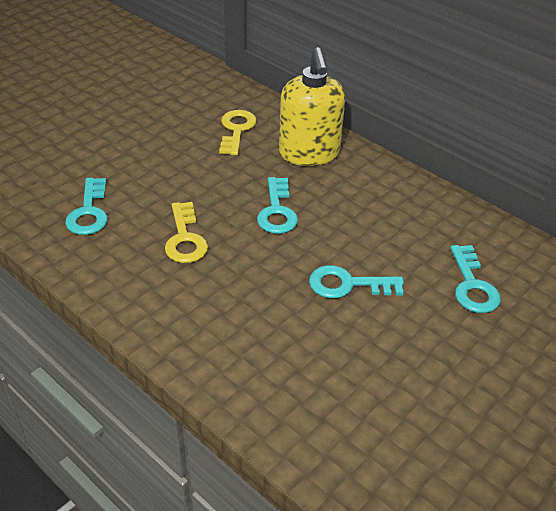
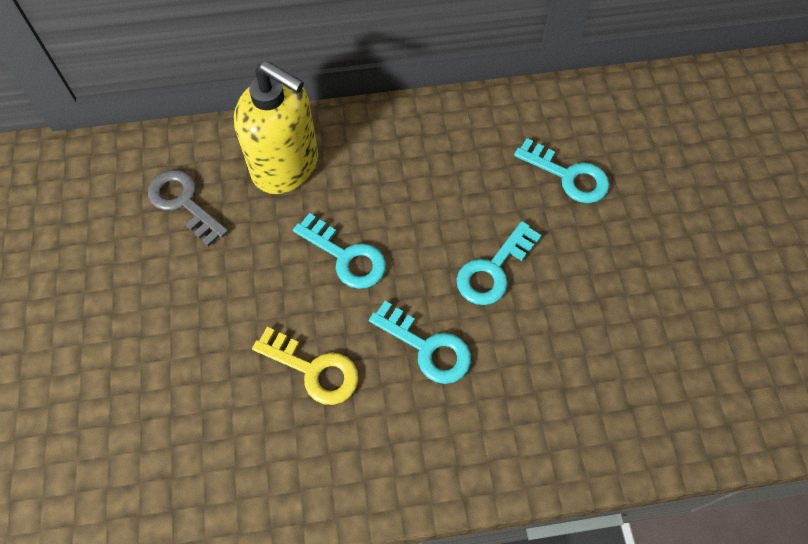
camera: 50 degrees left, 20 degrees up
(89, 212) = (186, 442): turquoise key -> turquoise key (427, 347)
(236, 130) = (184, 203): yellow key -> grey key

